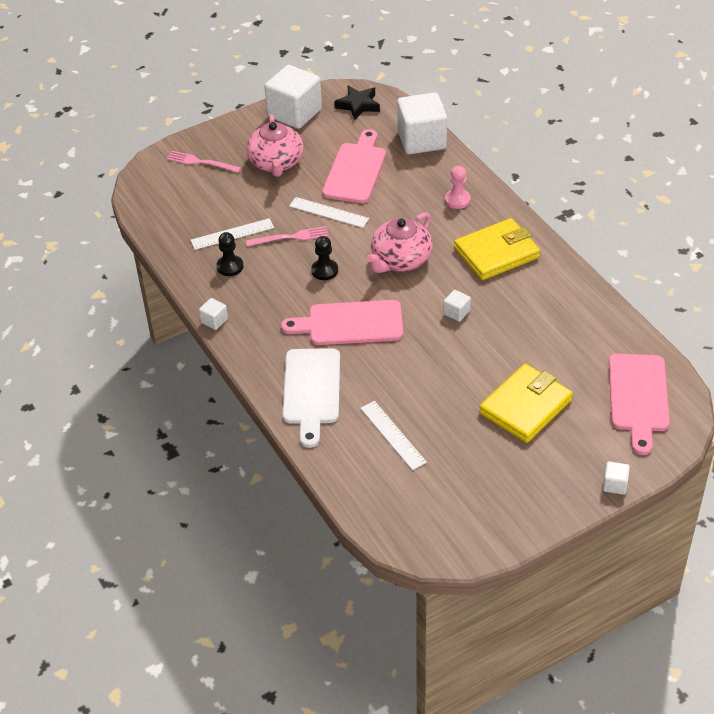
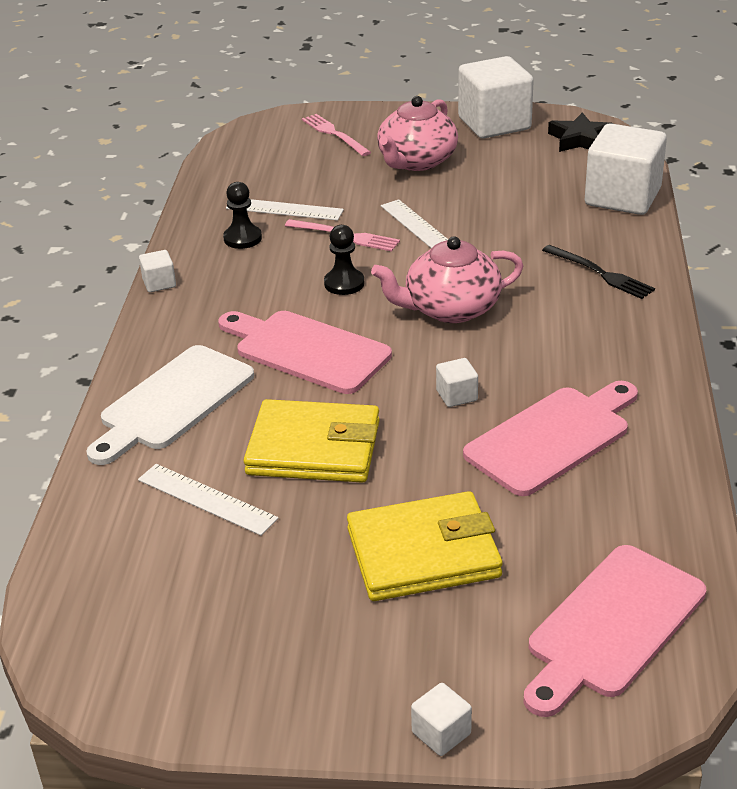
camera: 35 degrees right, 10 degrees down
(356, 170) = (503, 199): pink cutting board -> pink cutting board (553, 438)
(392, 435) = (206, 499): white ruler -> white ruler turned 60 degrees counterclockwise
(457, 200) = (600, 273): pink pawn -> black fork
(496, 253) = (589, 351): yellow wallet -> yellow wallet (314, 448)

